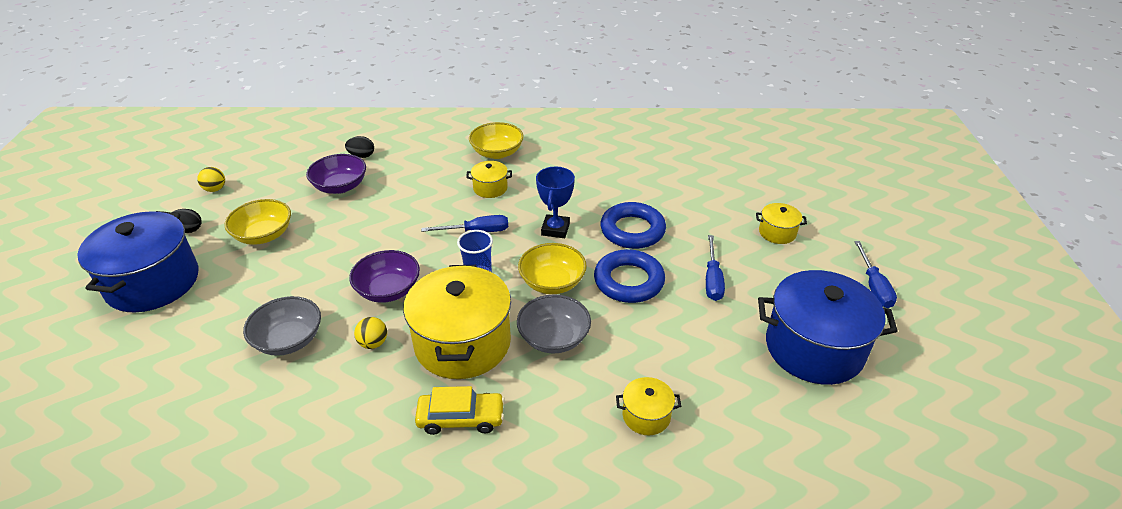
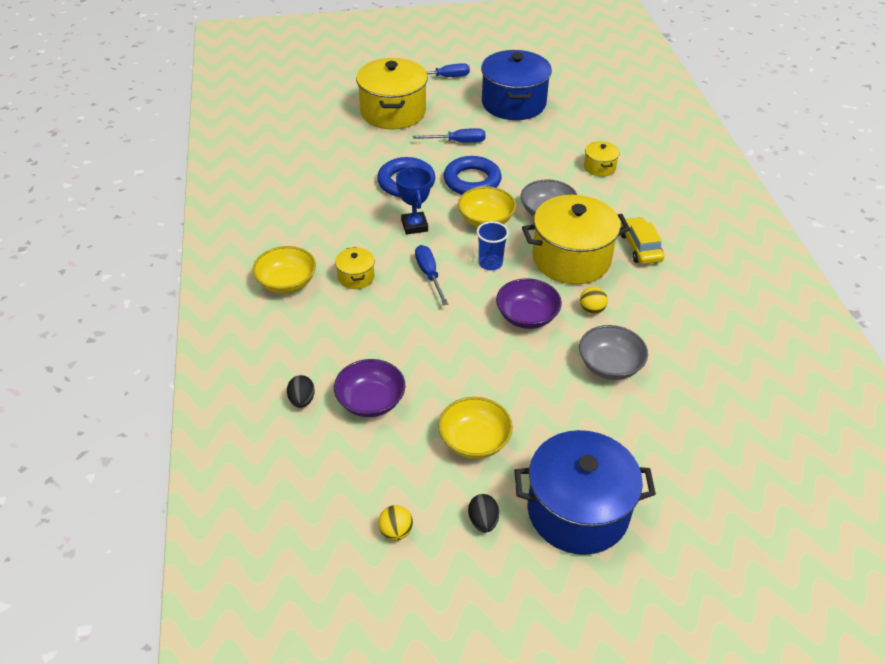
camera: 100 degrees left, 5 degrees up
(555, 229) = (414, 226): blue trophy -> blue trophy turned 75 degrees clockwise
(777, 232) = (393, 112): yellow pot -> yellow pot, size x2.19

